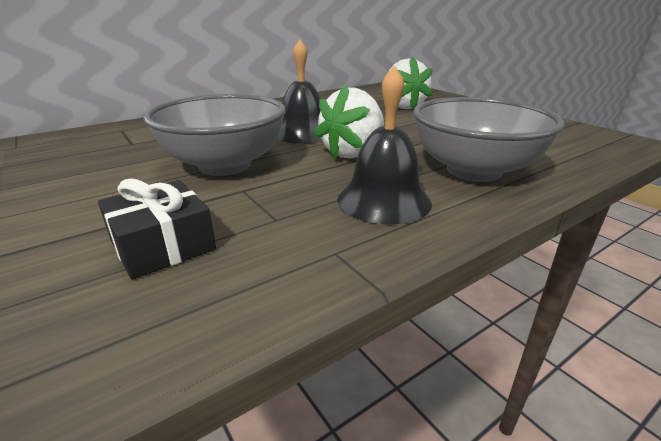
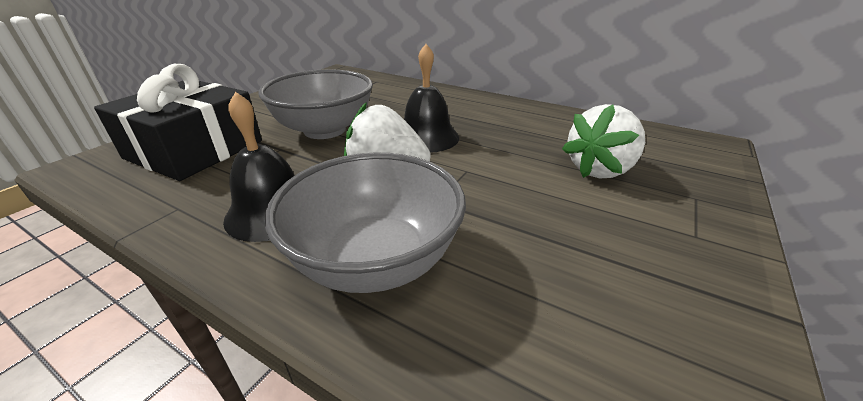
camera: 65 degrees right, 5 degrees up
(162, 245) = (195, 149): black gift -> black gift, size x1.85

